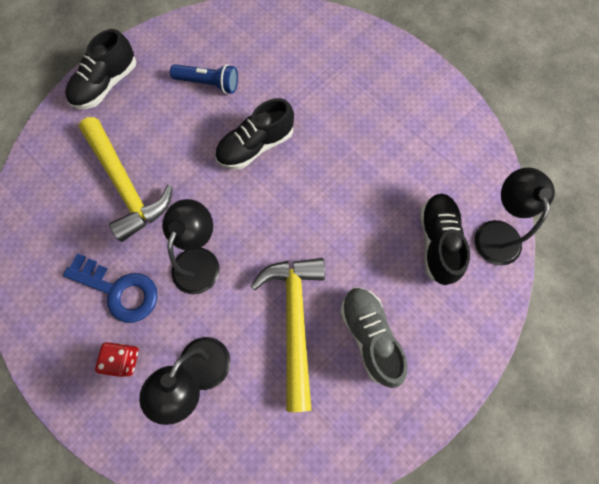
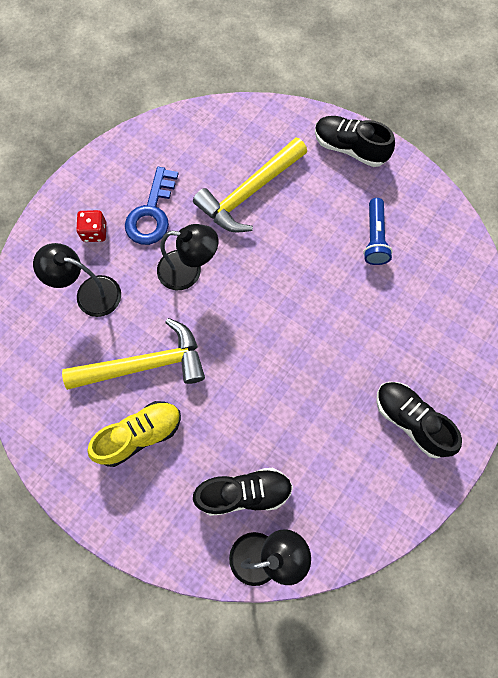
camera: 80 degrees right, 0 degrees up
(256, 146) = (314, 297): black shoe -> black shoe (411, 421)
(369, 336) = (139, 435): grey shoe -> yellow shoe

